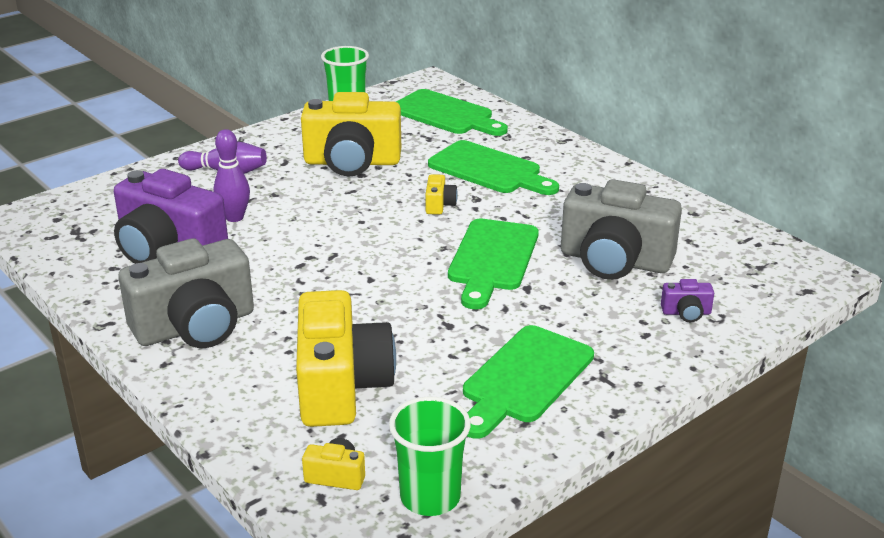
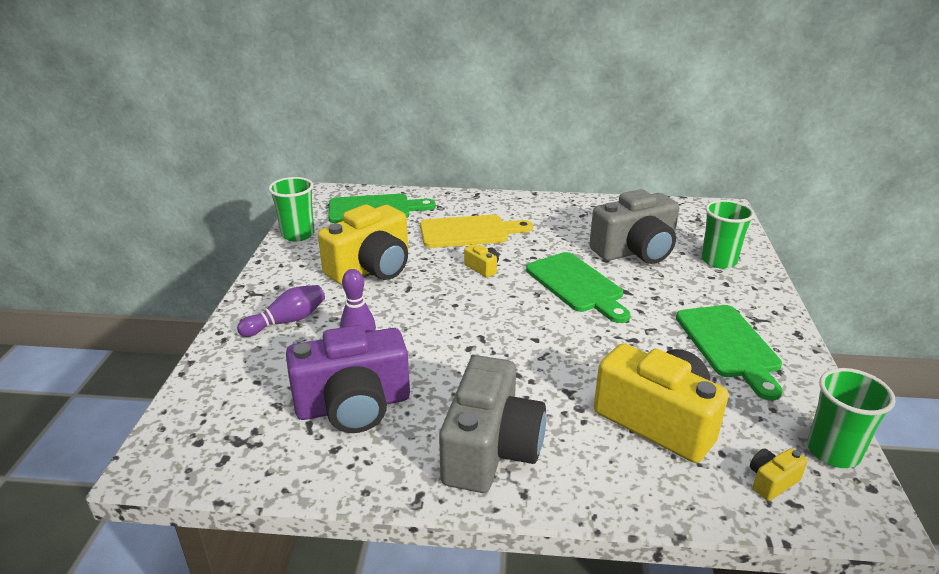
camera: 45 degrees left, 0 degrees up
(489, 170) = (469, 232): green cutting board -> yellow cutting board
(686, 313) = (718, 261): purple camera -> green cup

